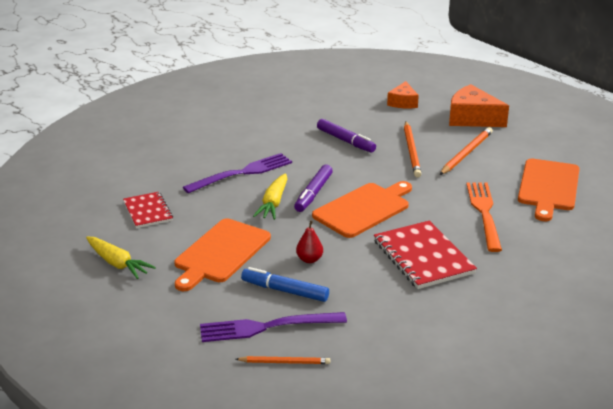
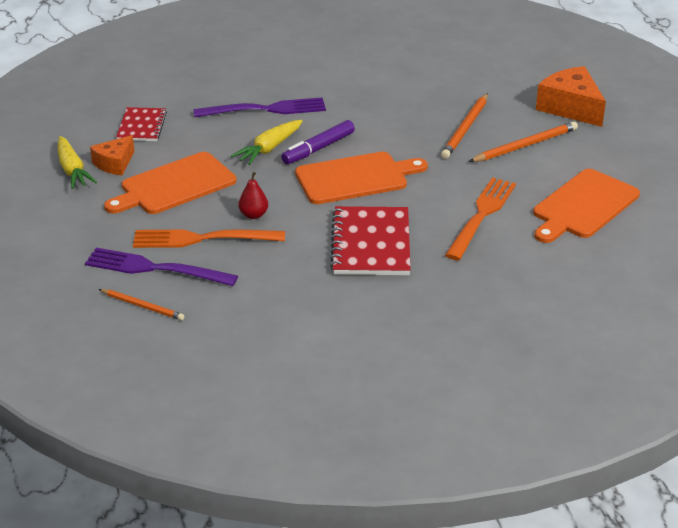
camera: 25 degrees right, 5 degrees up
(285, 291) = (202, 239): blue marker -> orange fork
(345, 141) = (403, 100): purple marker -> none
(403, 102) = (507, 71): orange cheese -> orange cheese (115, 163)

